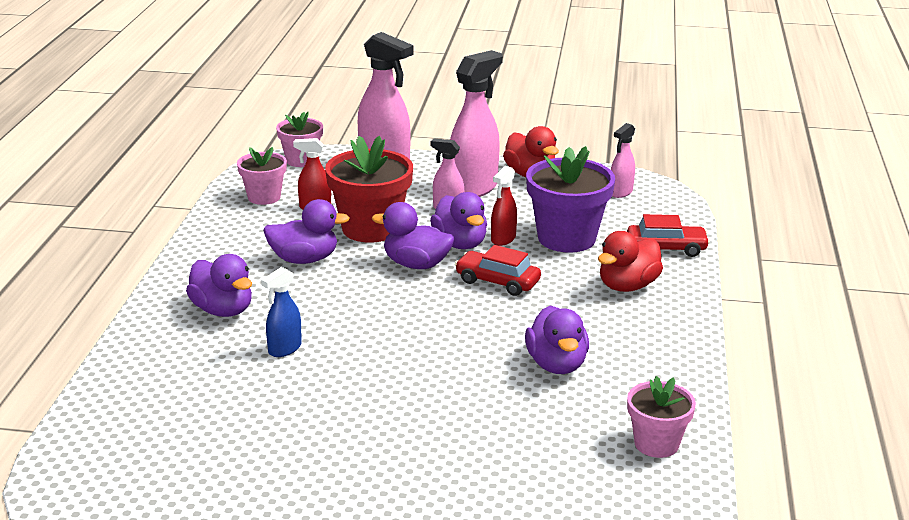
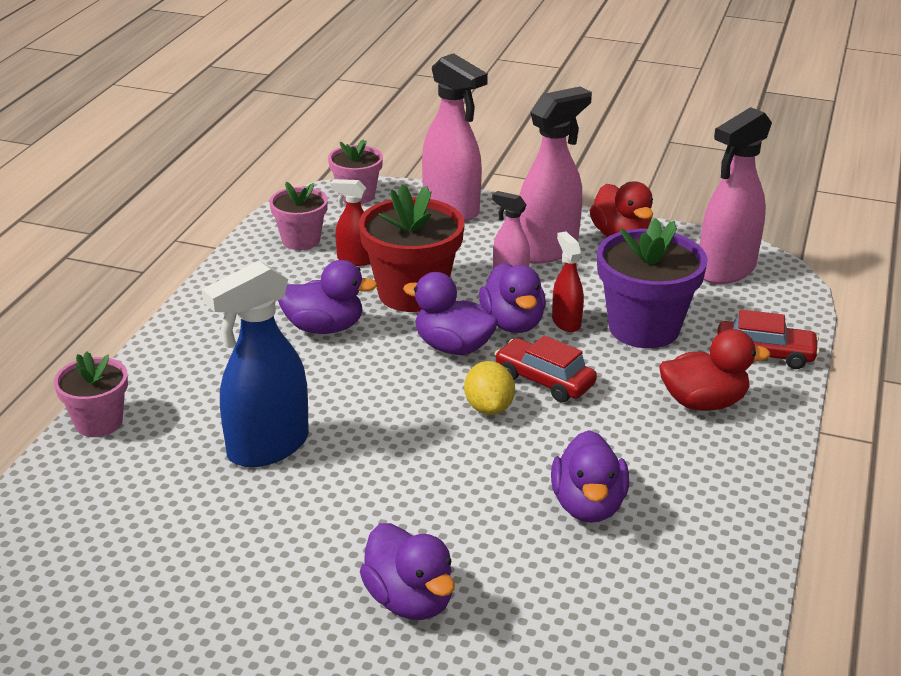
camera: 10 degrees right, 5 degrees up
(223, 310) = (211, 387): purple duck -> purple duck (409, 600)
(284, 349) = (267, 447): blue spray bottle -> blue spray bottle, size x1.92
(458, 305) = (488, 407): none -> yellow lemon
(503, 239) = (566, 322): red spray bottle -> red spray bottle turned 120 degrees clockwise
(620, 192) = (726, 270): pink spray bottle -> pink spray bottle, size x1.92
(627, 286) = (703, 402): red duck -> red duck turned 150 degrees counterclockwise
(656, 444) = (687, 636): pink flower pot -> pink flower pot (98, 422)

